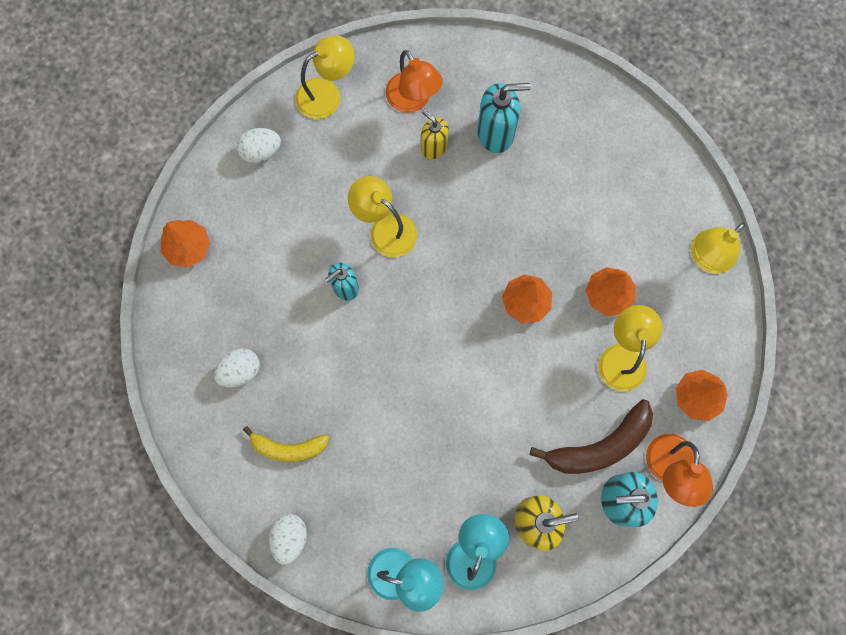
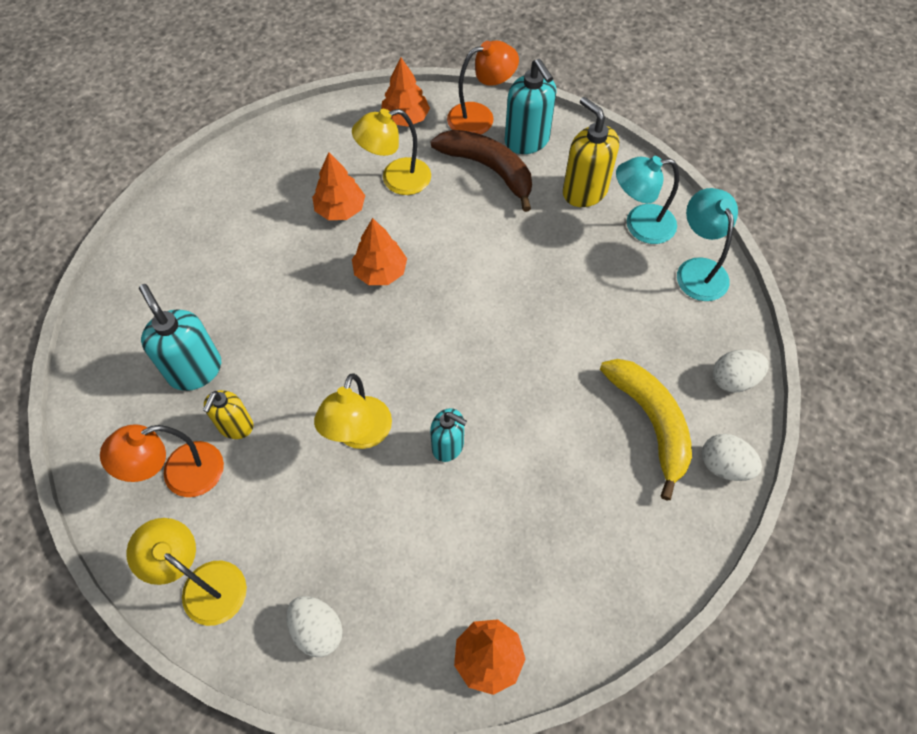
camera: 115 degrees left, 15 degrees down
(240, 371) = (601, 513): white egg -> white egg (724, 465)
(288, 448) = (651, 423): yellow banana -> yellow banana, size x1.51
(413, 100) = (180, 475): orange lamp -> orange lamp turned 150 degrees counterclockwise
(706, 258) = (268, 149): yellow lamp -> none

